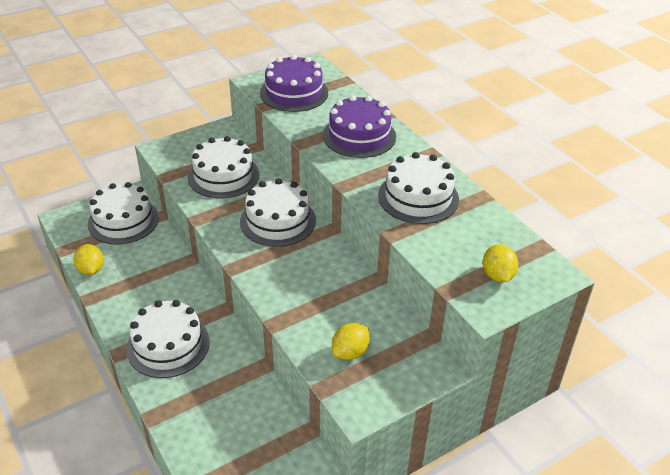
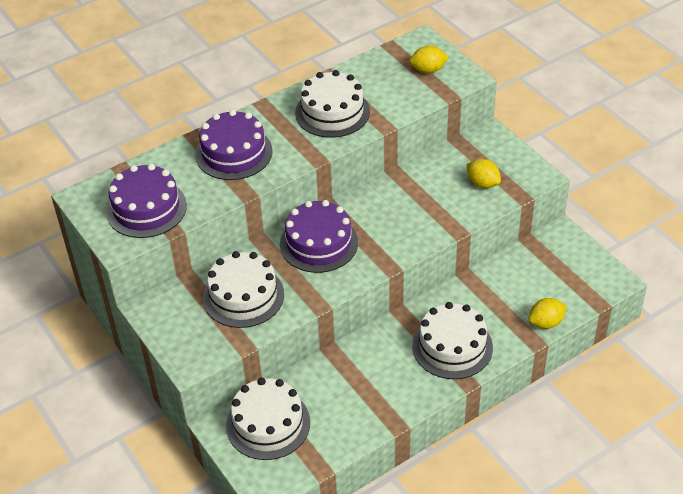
camera: 90 degrees left, 5 degrees up
(91, 269) = (353, 435): yellow lemon -> yellow lemon (546, 323)
(278, 221) = (319, 243): white cake -> purple cake

